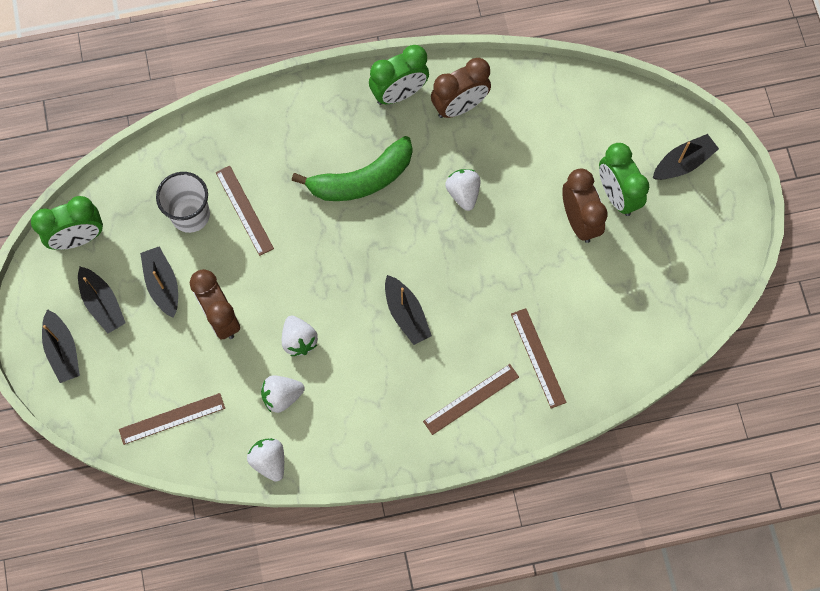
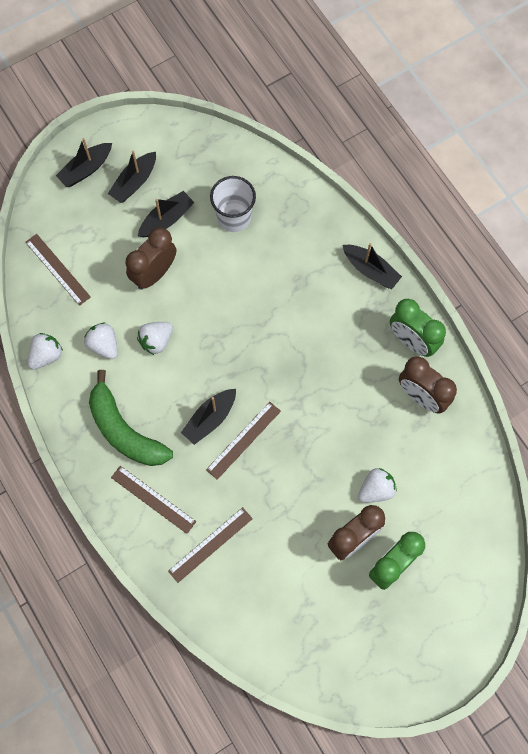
camera: 70 degrees right, 0 degrees up
(78, 238) = (182, 143): green clock -> none
(244, 210) = (254, 256): brown ruler -> brown ruler (243, 440)
(362, 179) = (318, 339): green banana -> green banana (124, 431)
(463, 193) = (339, 428): white strawberry -> white strawberry (376, 489)
(683, 163) = (450, 618): black boat -> black boat (370, 270)

